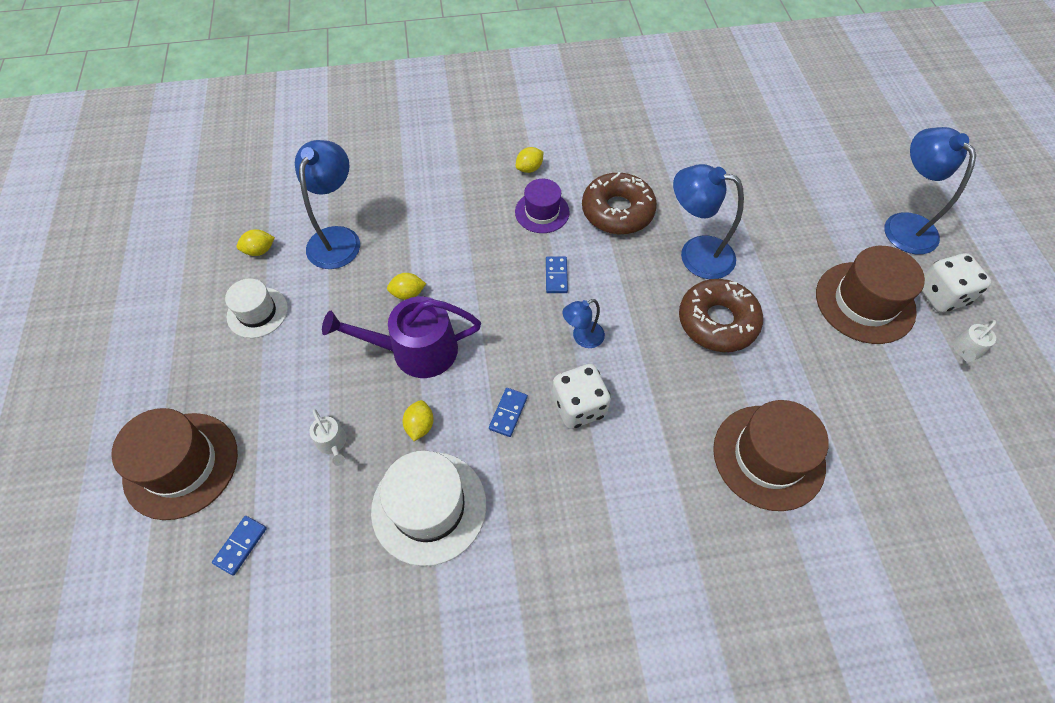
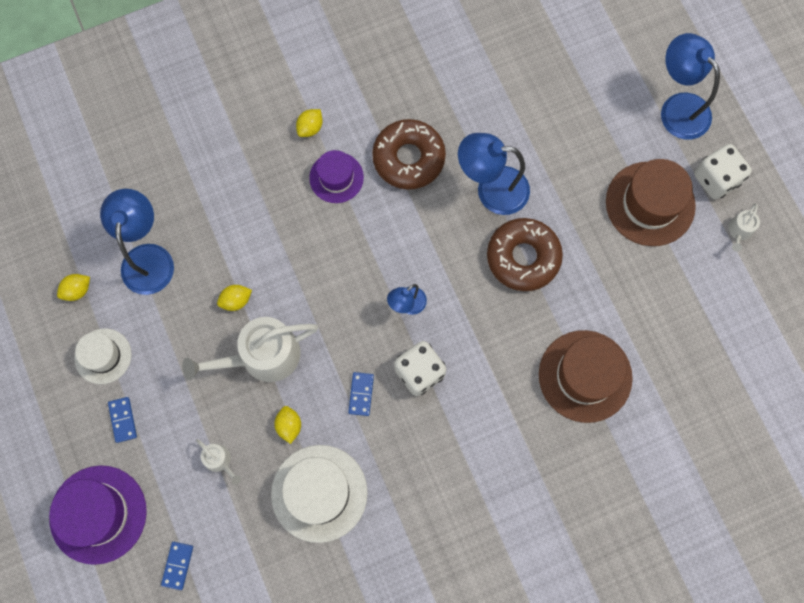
camera: 15 degrees left, 15 degrees up
(181, 465) = (98, 514): brown hat -> purple hat
(416, 350) = (262, 356): purple watering can -> white watering can
(556, 276) = (368, 246): blue domino -> blue domino (123, 420)

